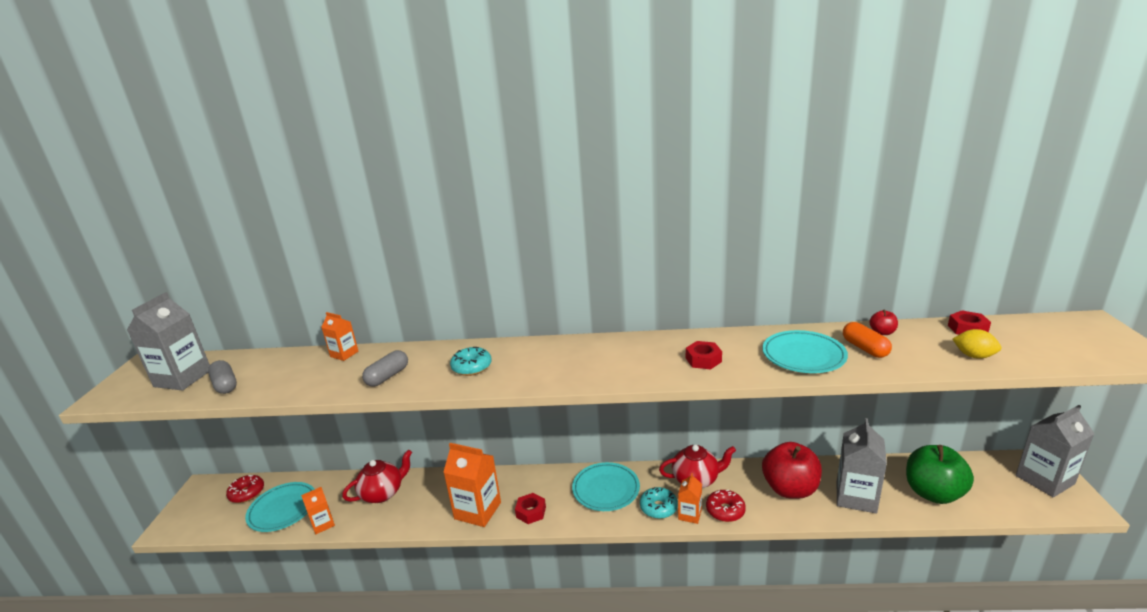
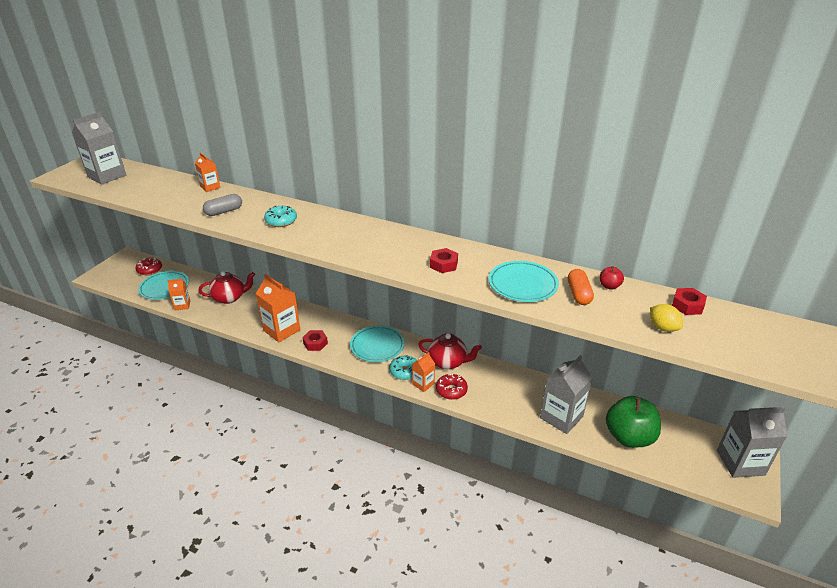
camera: 20 degrees right, 10 degrees up
(225, 385) = (127, 188): grey capsule -> none
(790, 489) = (514, 393): red apple -> none

